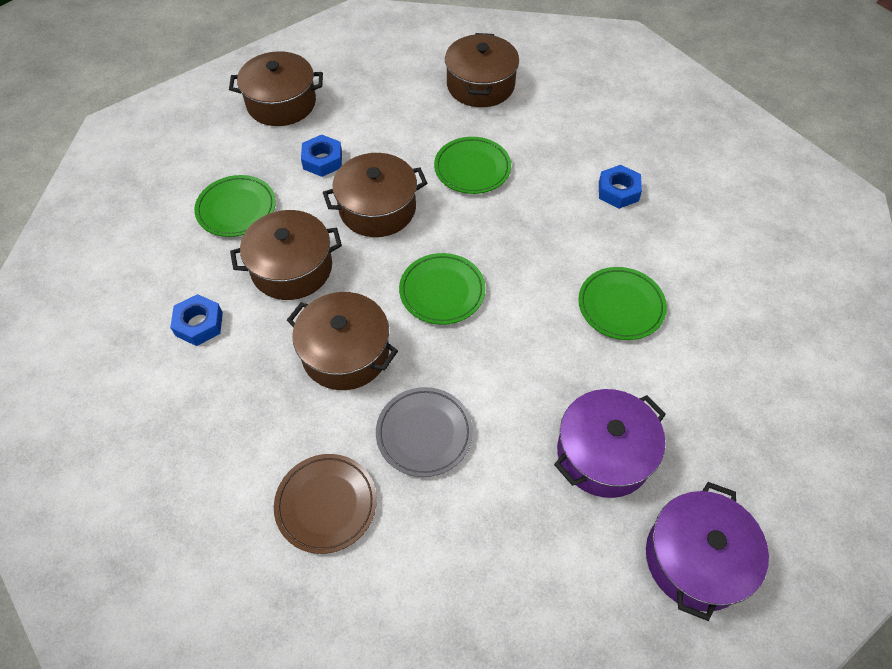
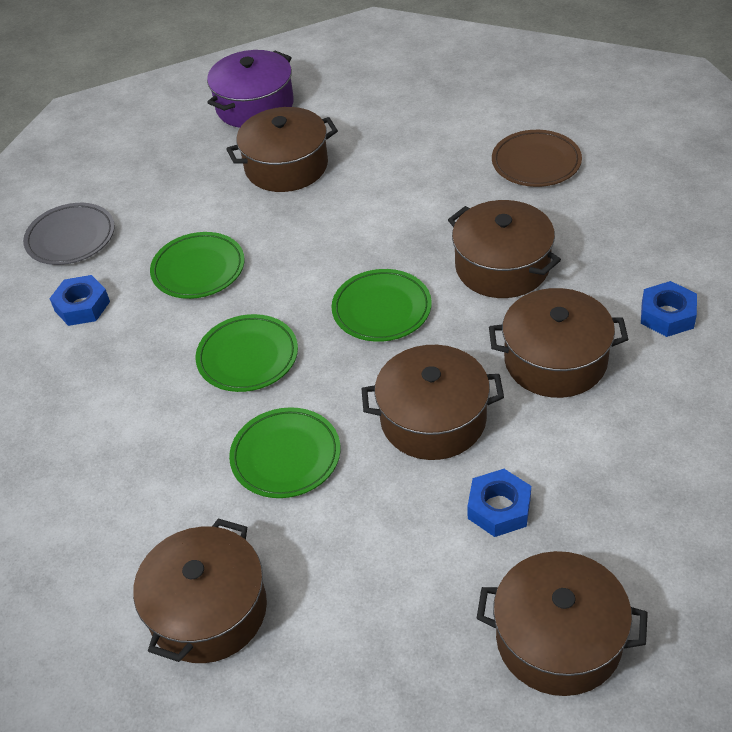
camera: 160 degrees left, 10 degrees down
(236, 209) = (630, 450): green plate -> green plate (248, 357)
(424, 433) = (438, 196): grey plate -> grey plate (71, 238)
(604, 453) = (286, 166): purple pot -> brown pot
(618, 191) = (115, 392): blue nut -> blue nut (82, 306)

